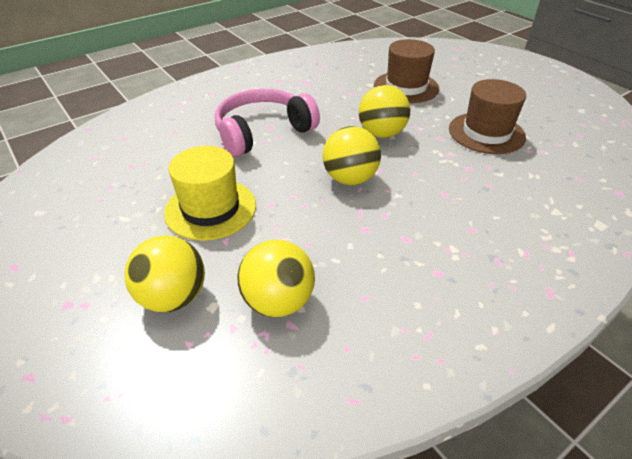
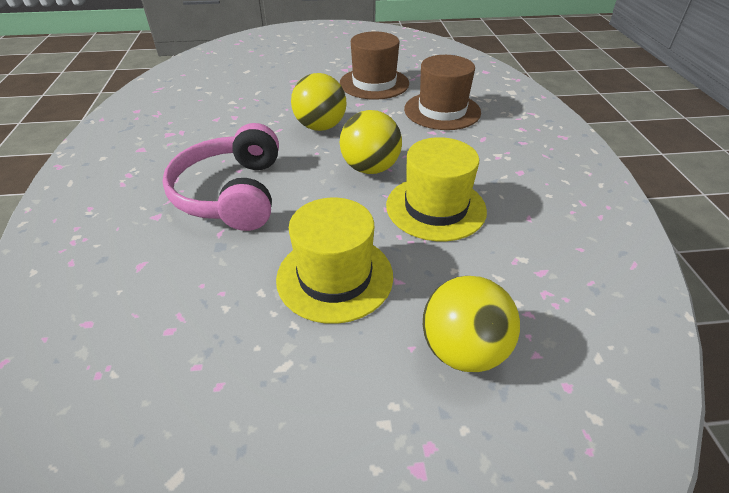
camera: 60 degrees left, 0 degrees up
(278, 301) = (509, 270): yellow ball -> none
(328, 232) = (435, 207): none -> yellow hat
(406, 87) = (263, 87): brown hat -> brown hat (442, 111)

